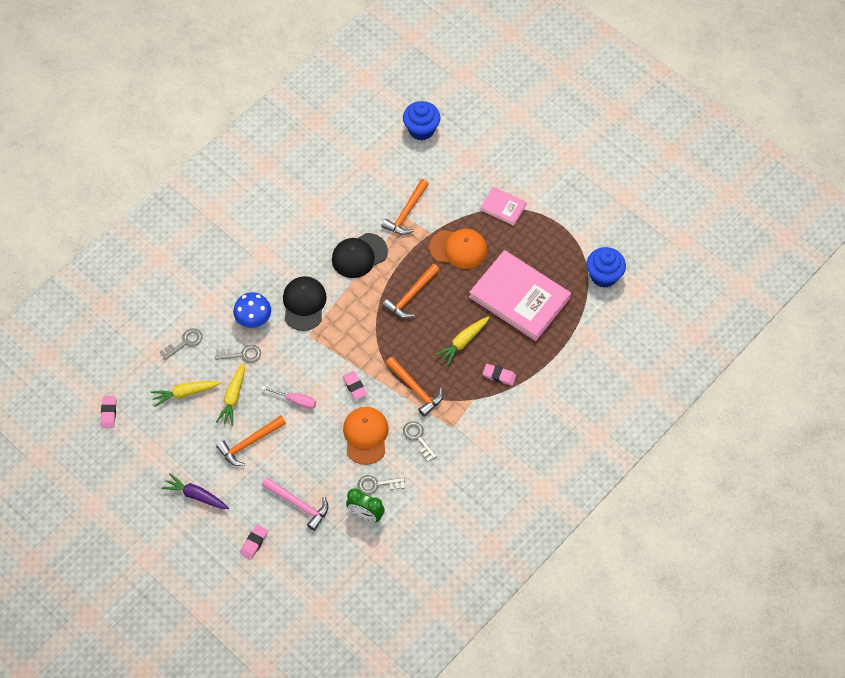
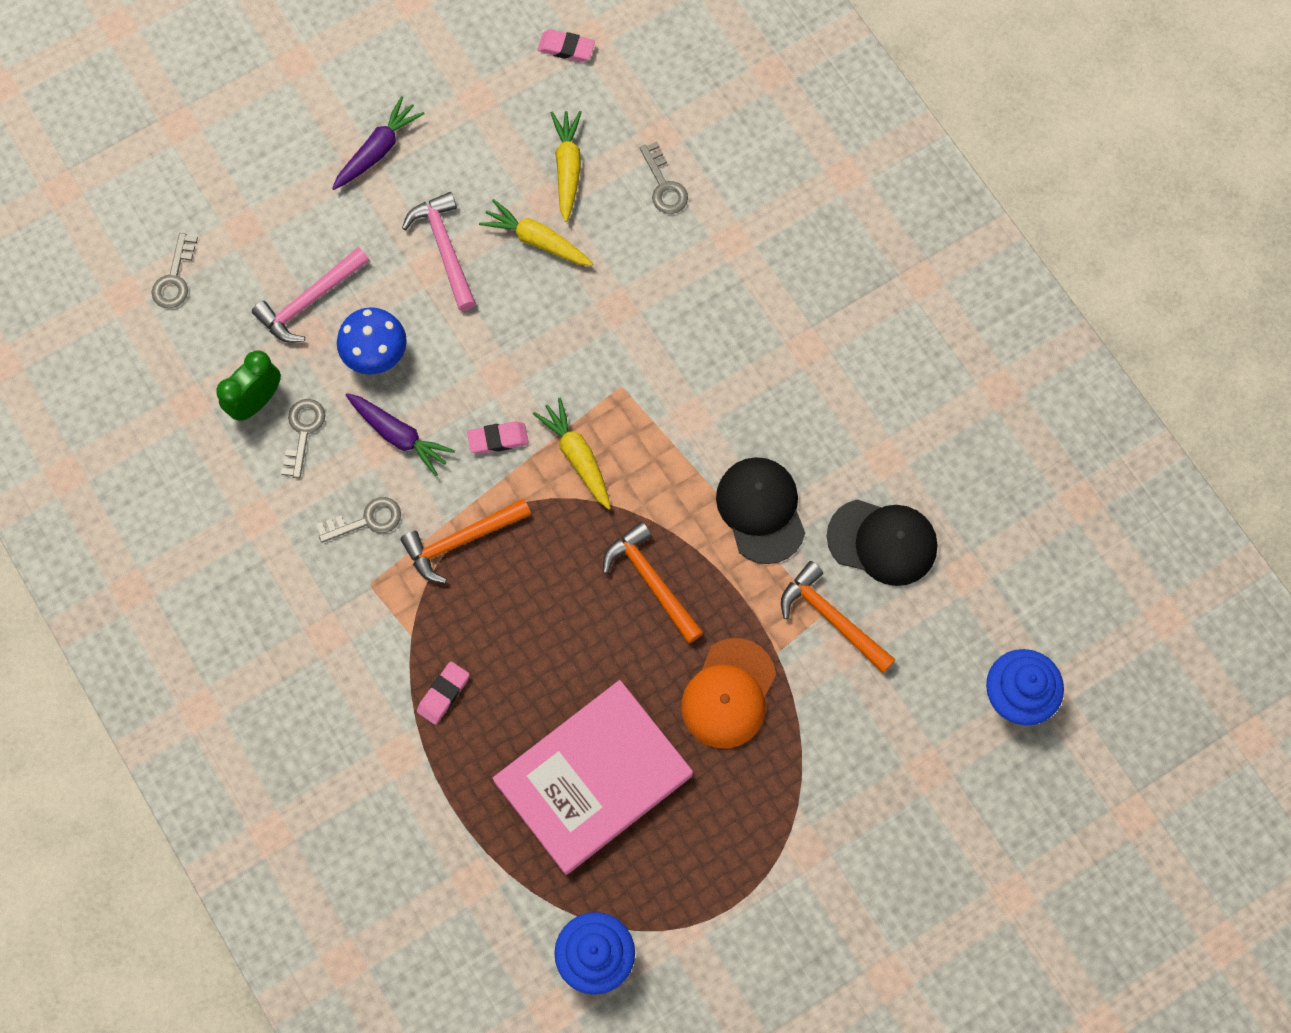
camera: 105 degrees right, 10 degrees up
(242, 354) = (614, 270): grey key -> grey key (175, 278)
(249, 443) = (444, 248): orange hammer -> pink hammer
(254, 320) = (677, 303): blue mushroom -> blue mushroom (376, 355)
(254, 542) = (267, 220): pink eraser -> none
(295, 400) = (500, 337): pink screwdriver -> none
(304, 304) = (686, 392): black cap -> black cap (882, 542)
(365, 436) = (399, 435): orange cap -> purple carrot
(463, 342) = (530, 648): yellow carrot -> yellow carrot (577, 457)
(503, 207) = (799, 805): pink book -> none

